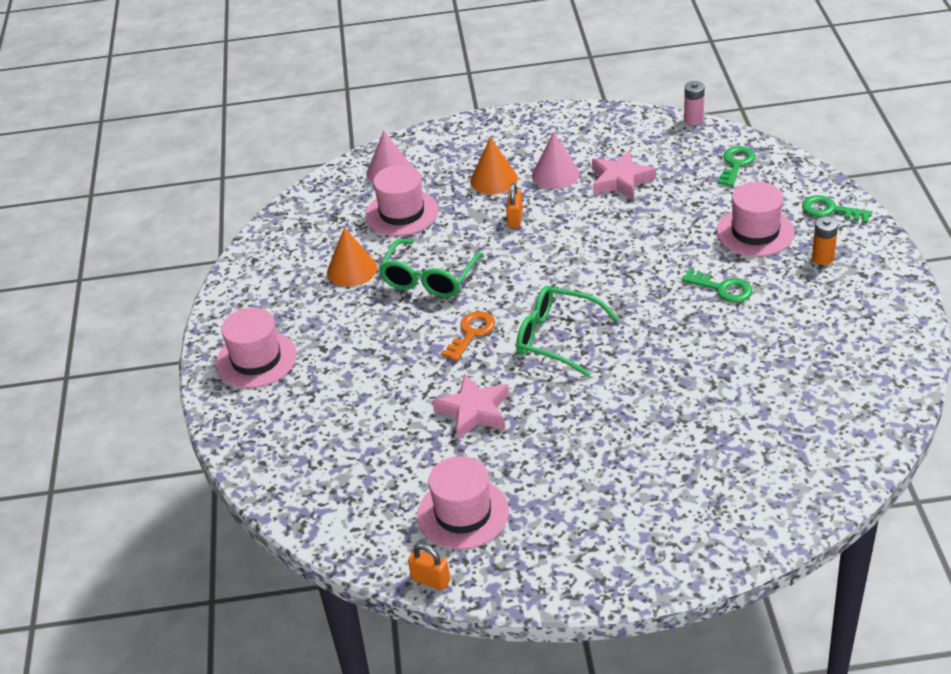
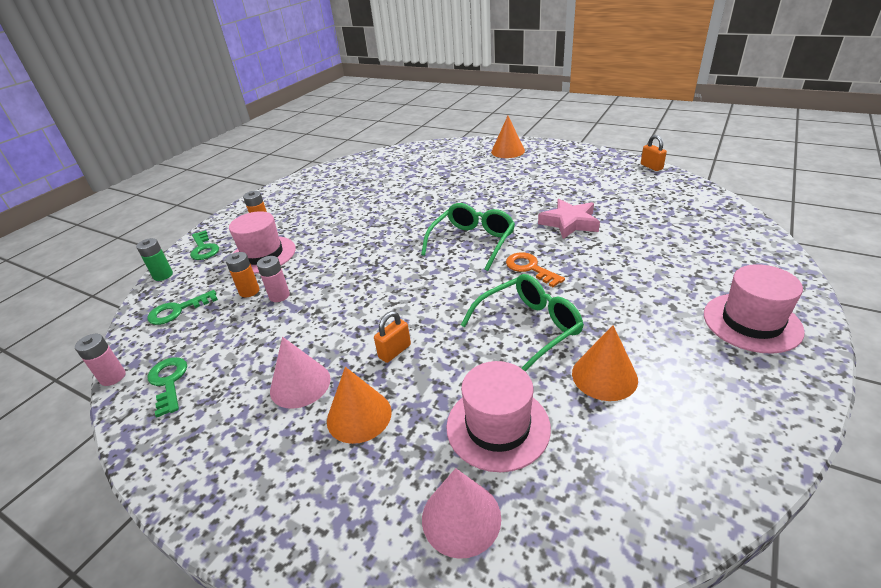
camera: 145 degrees left, 5 degrees down
(463, 513) = (614, 183): pink hat -> none
(471, 333) = (530, 268): orange key -> orange key turned 75 degrees clockwise
(557, 338) = (472, 242): green glasses -> green glasses turned 120 degrees counterclockwise
(620, 180) = (265, 343): pink star -> none
(669, 210) = (279, 296): none -> pink battery
(682, 536) = (508, 151): none -> orange cone
(703, 201) = (249, 291): none -> orange battery
(722, 288) = (337, 231): green key -> green key (169, 382)
(813, 175) = (163, 275): none -> green battery

